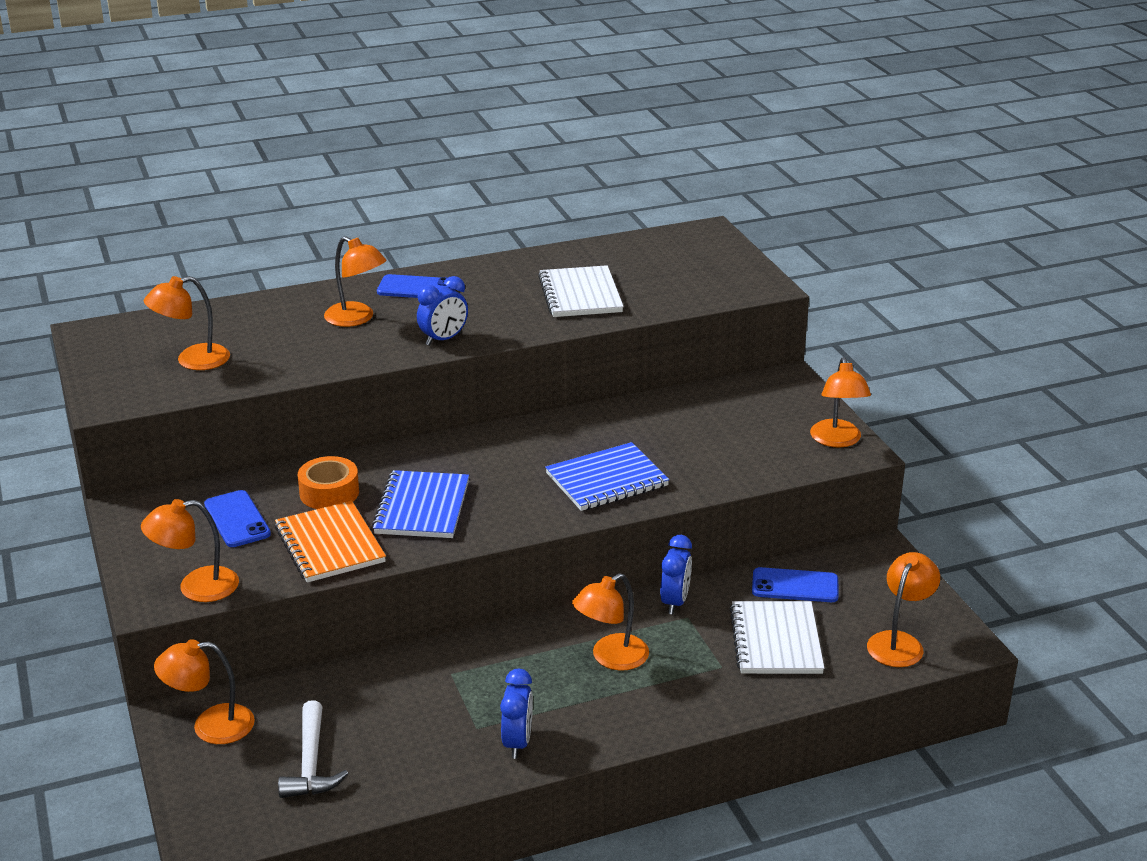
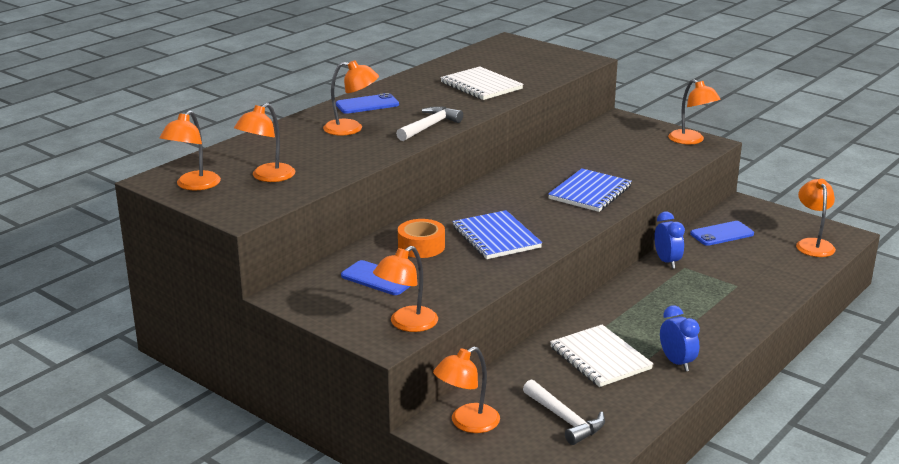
camera: 30 degrees left, 5 degrees down
(330, 545) = (465, 274): orange notebook -> none
(443, 339) = (430, 126): blue clock -> white hammer
(611, 658) = (670, 301): orange lamp -> orange lamp (193, 185)
(776, 640) = (749, 263): white notebook -> white notebook (600, 358)

